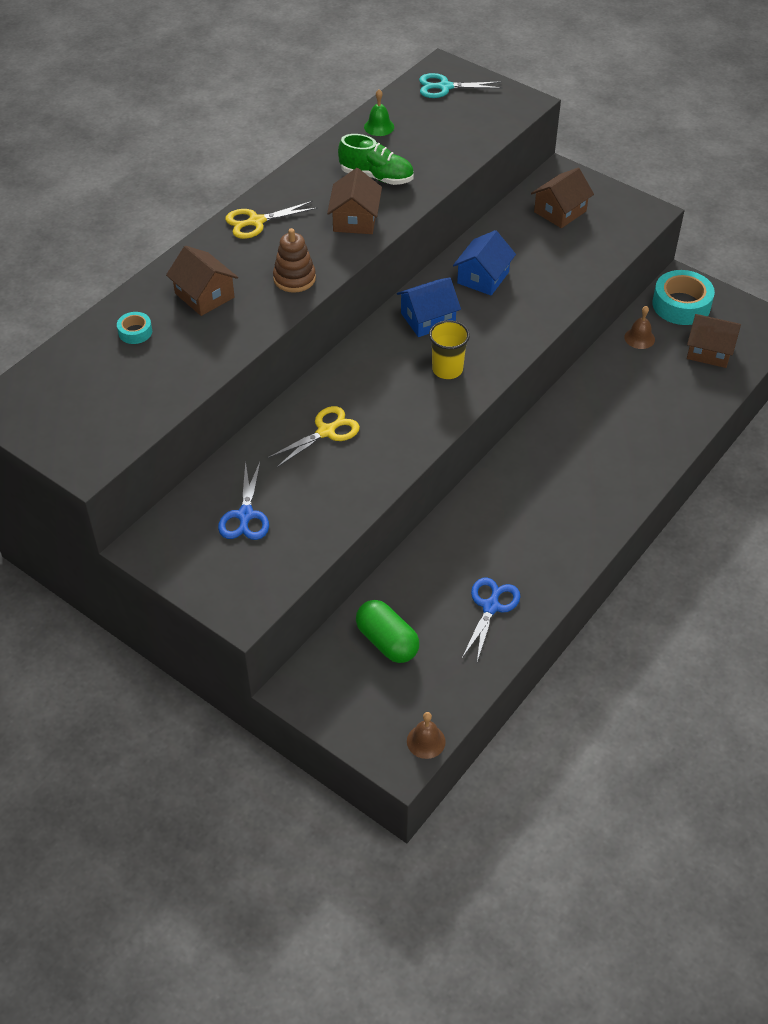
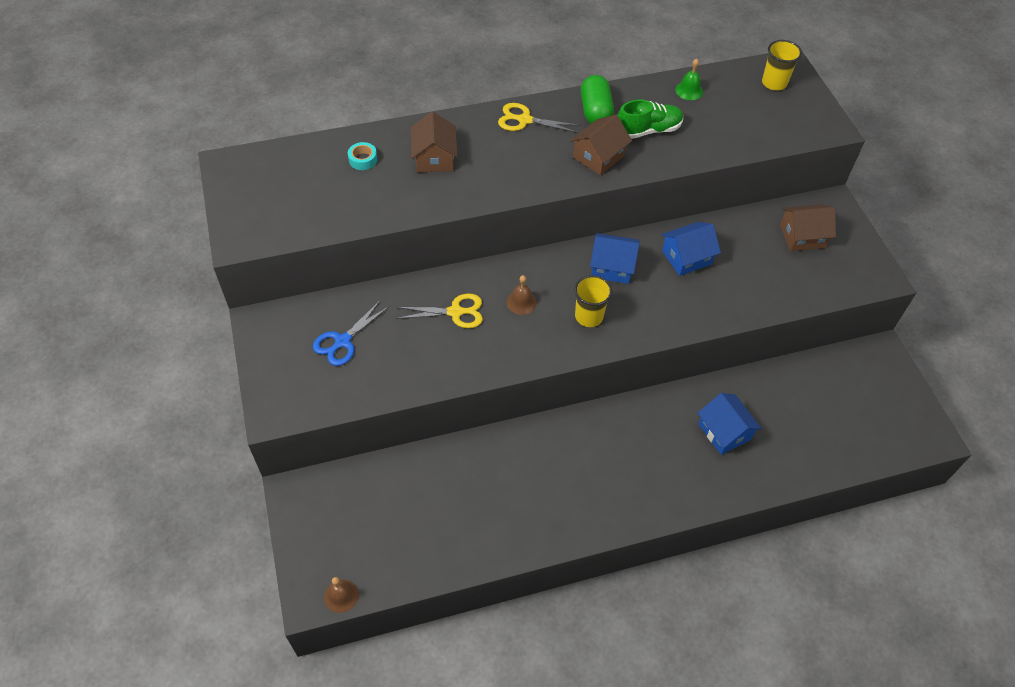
camera: 35 degrees right, 5 degrees up
(294, 278) = (509, 179): brown stacking toy -> none
(376, 177) = (648, 130): green shoe -> green shoe turned 75 degrees counterclockwise
(387, 641) = (384, 499): green capsule -> green capsule (595, 111)
(445, 87) = (774, 83): turquoise scissors -> yellow cup
(491, 607) = (480, 525): blue scissors -> none
(618, 412) = (724, 431): none -> blue house
(639, 338) = (800, 380): brown bell -> brown bell (521, 302)
(681, 305) = (863, 372): turquoise tape -> none
(709, 351) = (851, 427): brown house -> none

